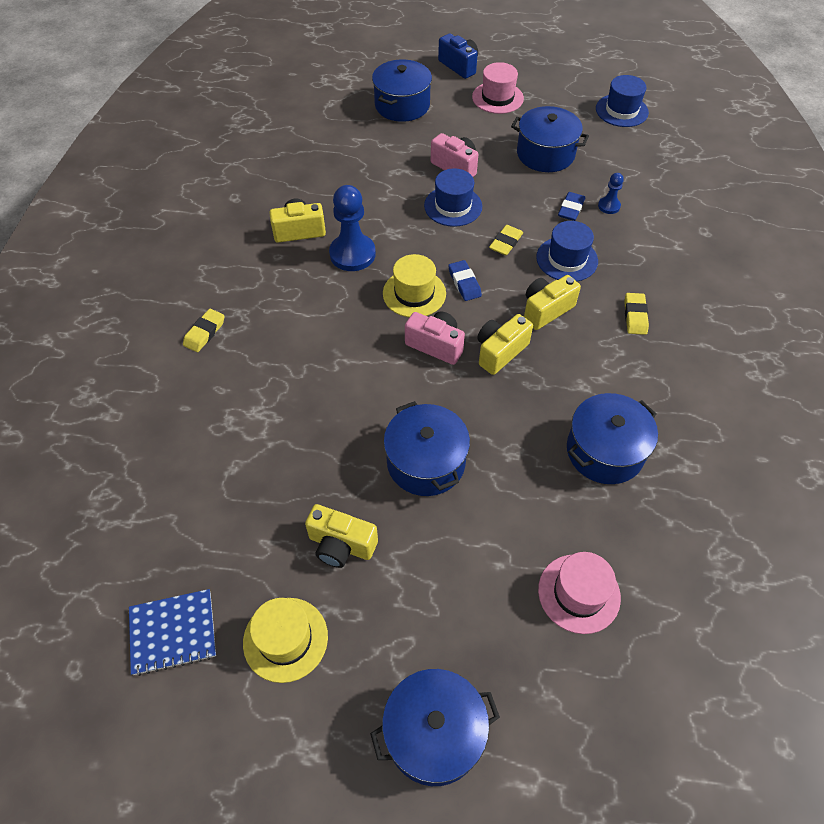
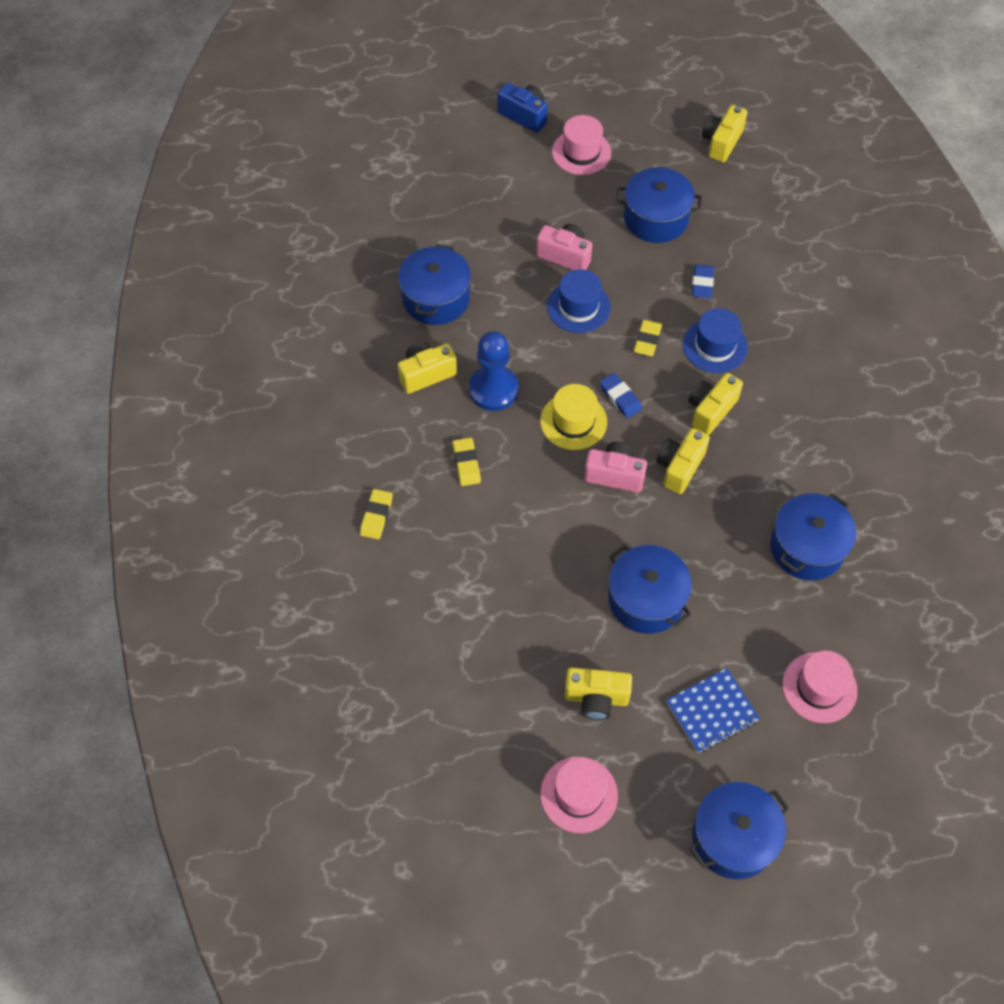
camera: 15 degrees left, 5 degrees up
(173, 632) = (477, 815): blue notebook -> blue notebook (712, 711)
(285, 639) = (579, 794): yellow hat -> pink hat
(402, 105) = (478, 184): blue pot -> blue pot (436, 298)
(609, 206) = (740, 271): blue pawn -> none
(621, 110) = (721, 142): blue hat -> yellow camera
(635, 316) = (799, 397): yellow eraser -> yellow eraser (466, 464)

